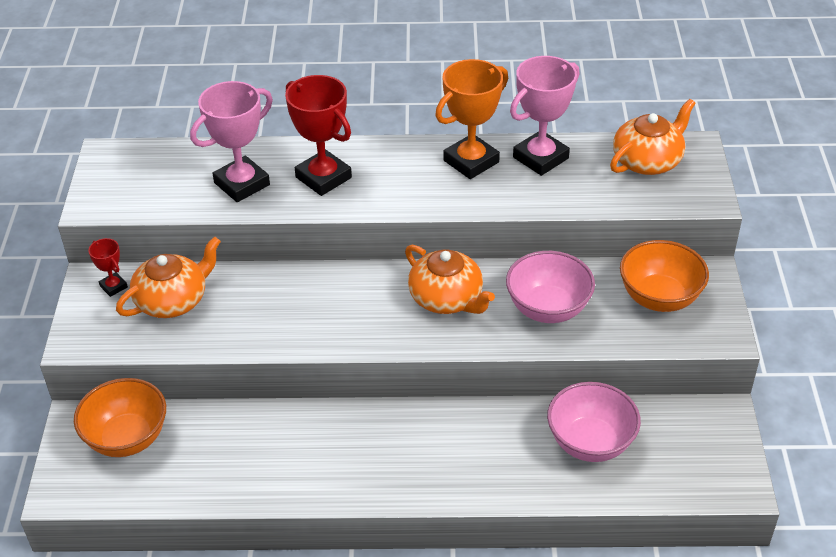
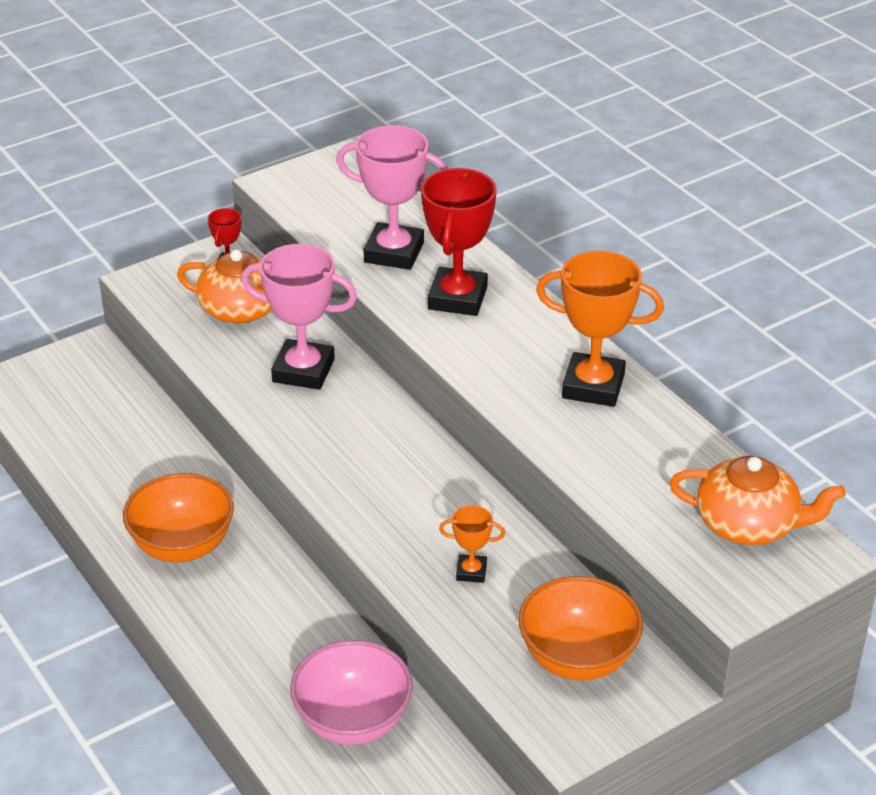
camera: 55 degrees right, 5 degrees down
(127, 438) = (95, 389): orange bowl -> orange bowl (182, 546)
(447, 298) = (415, 487): orange teapot -> none
(540, 158) = (657, 435): pink trophy -> pink trophy (303, 371)
(548, 309) = (471, 571): pink bowl -> orange trophy

